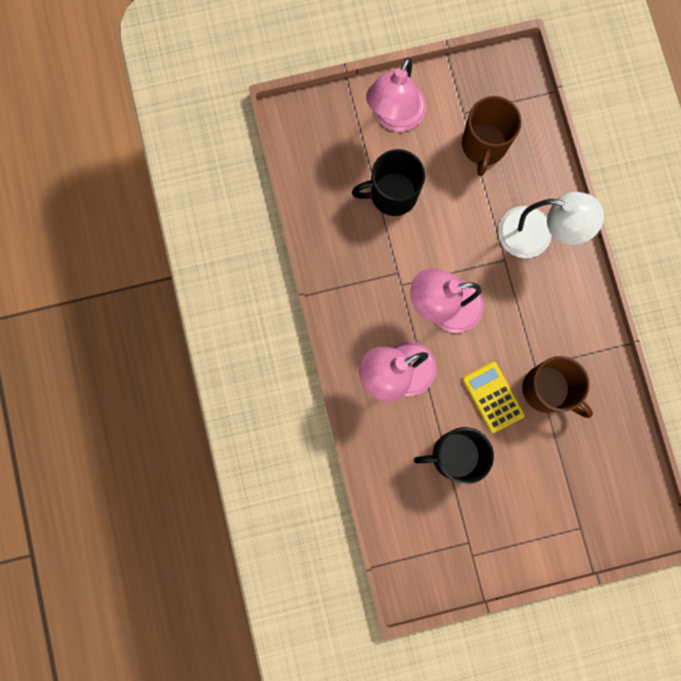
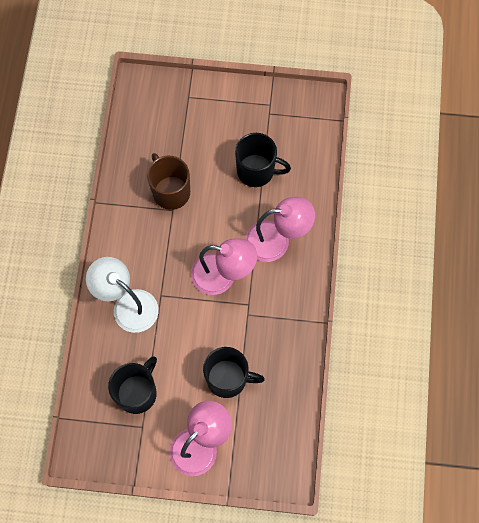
camera: 160 degrees left, 10 degrees down
(483, 146) = (137, 392): brown mug -> black mug
(493, 397) = (212, 200): yellow calculator -> none

